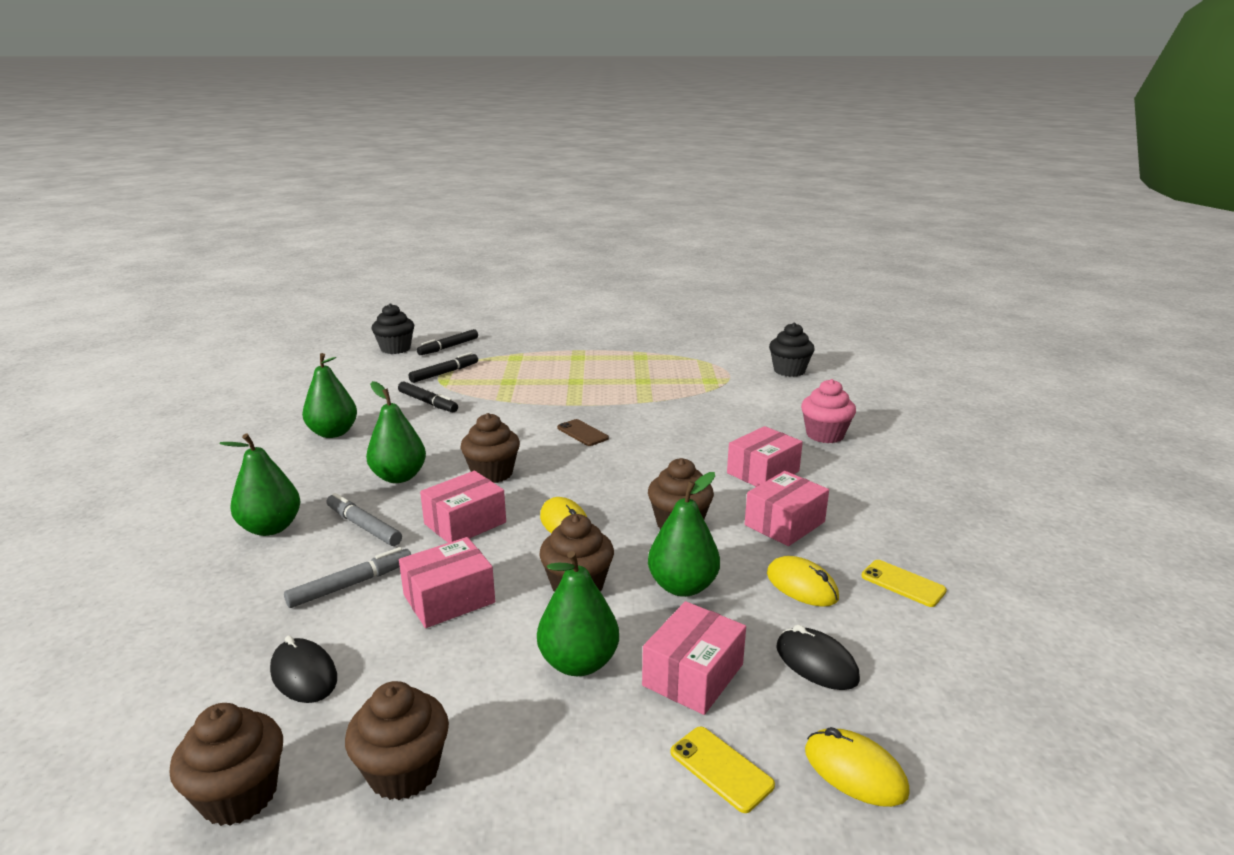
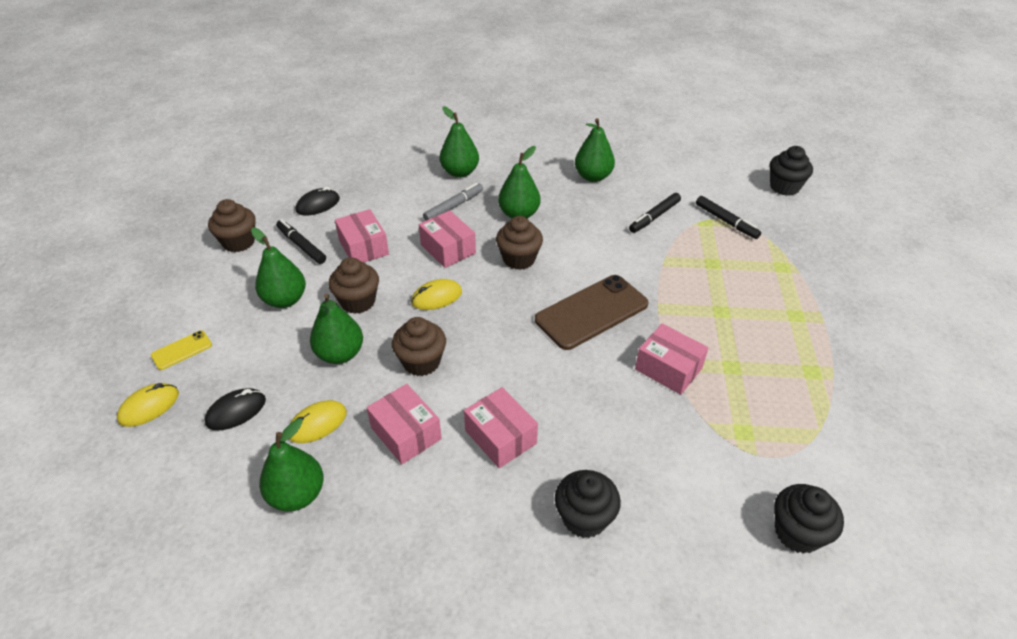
camera: 95 degrees right, 20 degrees up
(239, 795) = (250, 200): brown cupcake -> none
(351, 584) = (390, 210): grey marker -> none
(448, 347) = (799, 219): black marker -> black marker (301, 245)
(582, 433) = (591, 312): brown phone -> brown phone, size x2.14
(693, 675) = (253, 348): pink box -> pink box (668, 369)
(825, 435) = (584, 518): pink cupcake -> black cupcake
(903, 583) = (297, 495): yellow phone -> green pear

